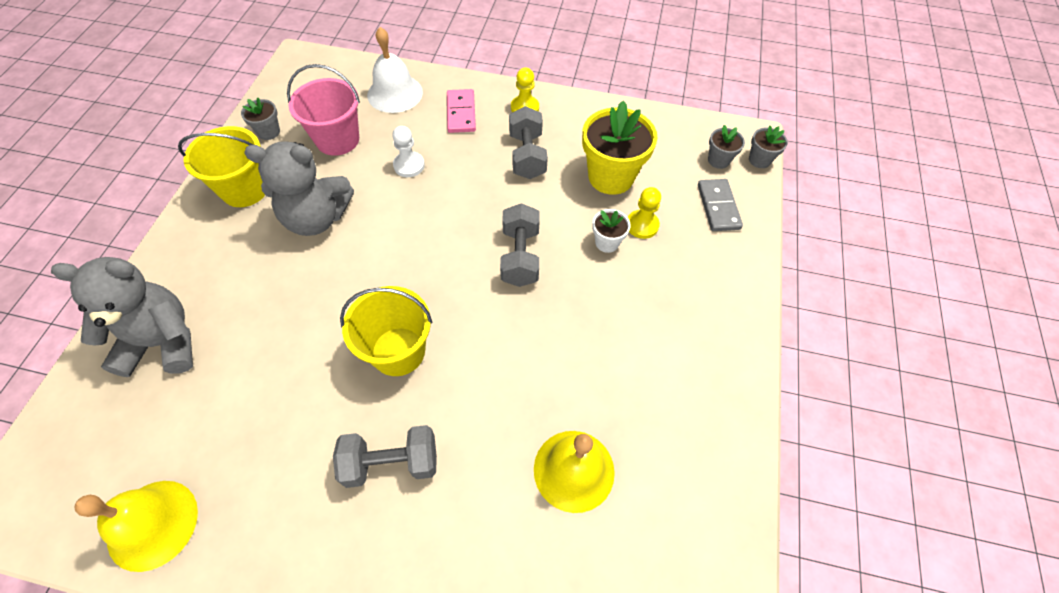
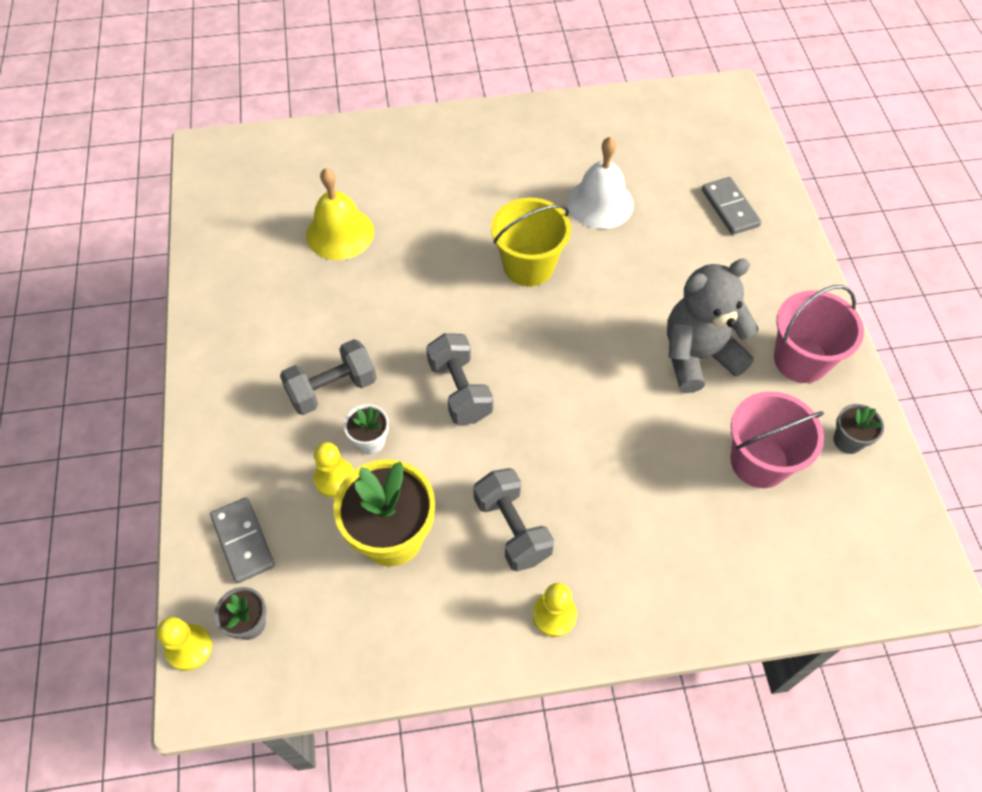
camera: 160 degrees right, 0 degrees up
(152, 524) = (623, 116): yellow bell -> none
(162, 342) = (730, 208): grey teddy bear -> grey domino
(245, 189) = (801, 360): yellow bucket -> pink bucket
(391, 463) = (484, 194): grey dumbbell -> grey dumbbell (332, 389)
(395, 93) = (748, 568): white bell -> white bell (600, 203)
(409, 165) = (648, 458): white pawn -> none
(461, 113) = (636, 568): pink domino -> none
(759, 160) = (189, 647): grey flower pot -> yellow pawn

